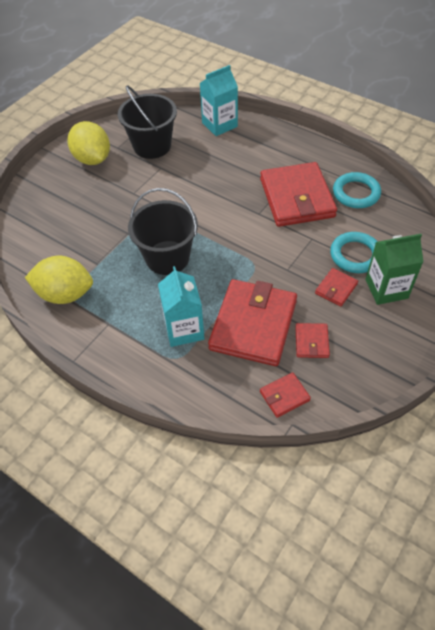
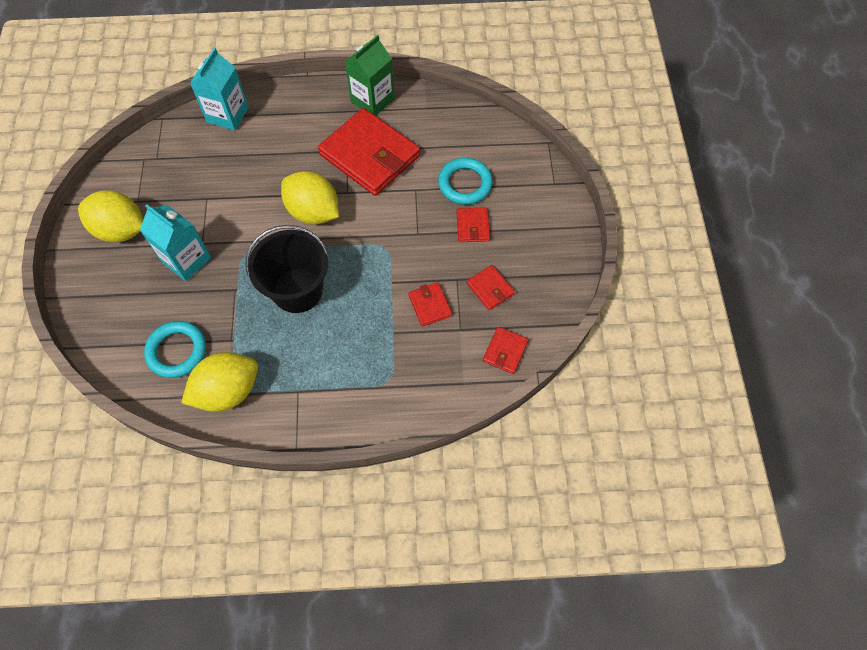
camera: 40 degrees left, 10 degrees up
(152, 146) = (175, 178): black bucket -> none
(184, 329) = (373, 350): turquoise carton -> turquoise carton (187, 260)
(223, 213) = (313, 212): none -> yellow lemon
(253, 325) = (430, 305): red wallet -> red wallet, size x0.44
(356, 193) = (419, 120): turquoise ring -> turquoise ring (177, 351)
(386, 289) = (513, 201): green carton -> green carton (372, 100)

